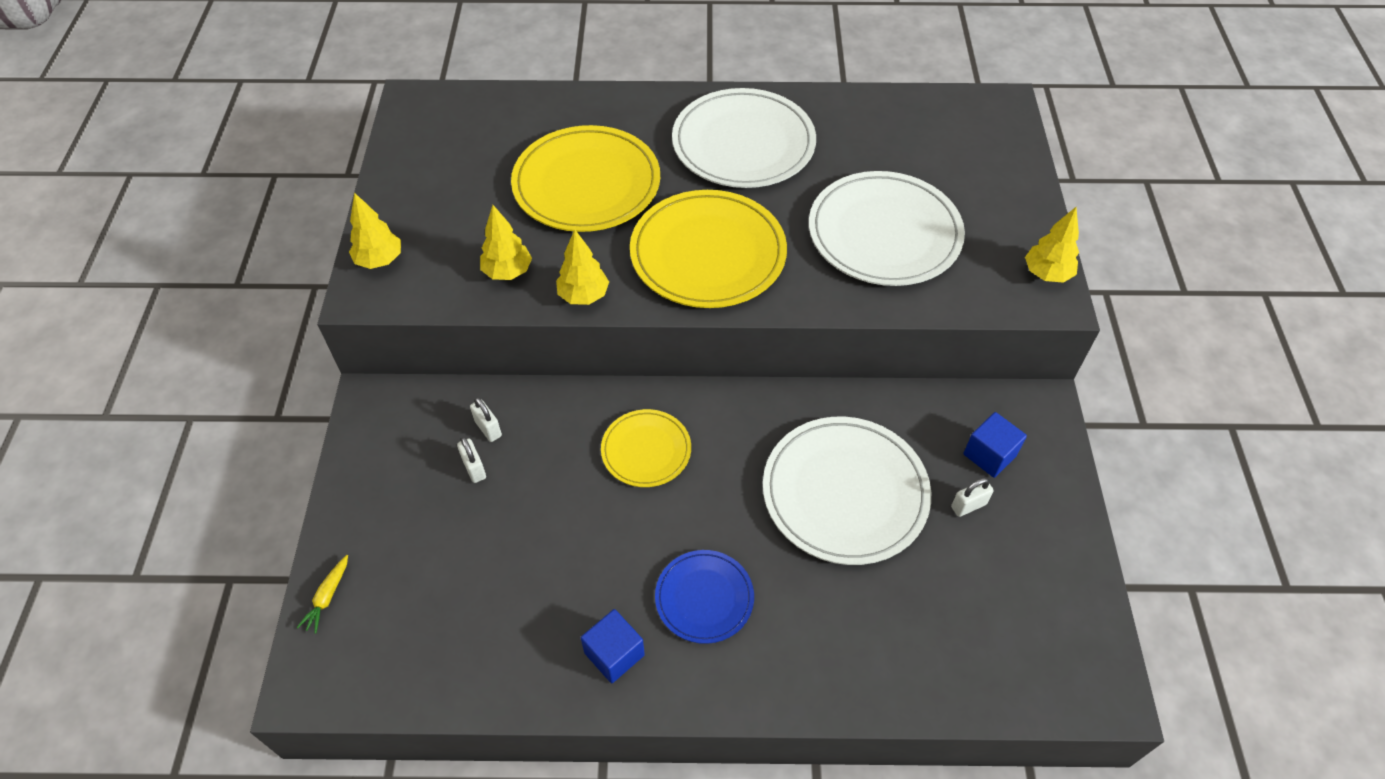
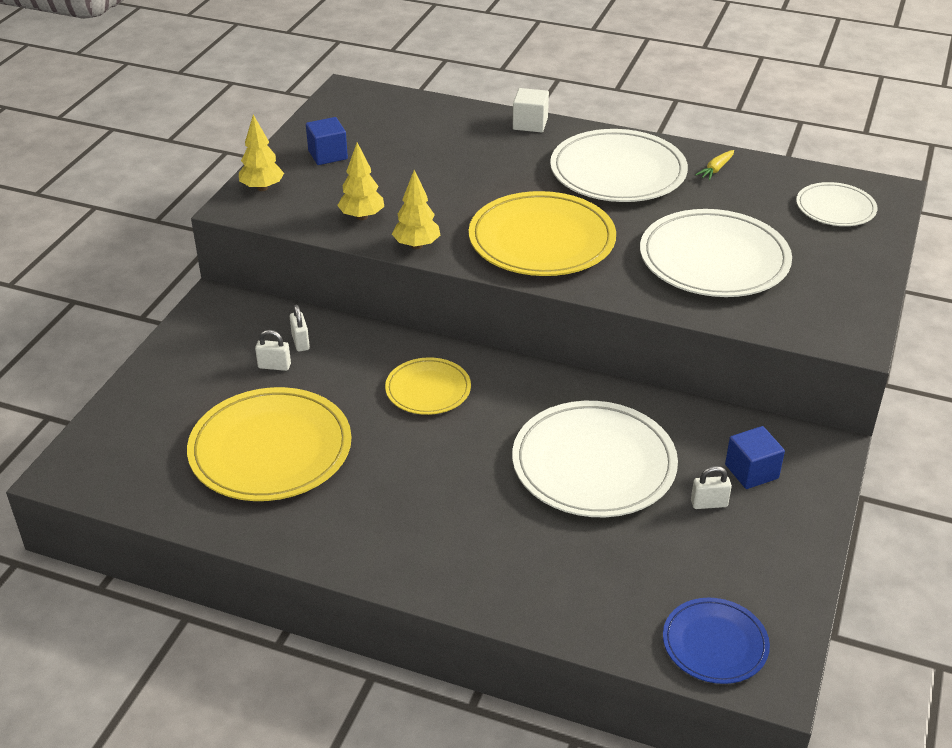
camera: 20 degrees right, 15 degrees down
(327, 597) = (111, 421): yellow carrot -> yellow carrot (716, 169)
(474, 468) = (274, 366): white padlock -> white padlock turned 75 degrees counterclockwise
(586, 184) = (462, 172): yellow plate -> yellow plate (270, 449)
(614, 654) = (323, 522): blue cube -> blue cube (328, 155)
(627, 100) = (530, 124): none -> white cube
(704, 598) = (423, 505): blue plate -> blue plate (715, 644)
(966, 138) = (835, 208): none -> white plate
(1046, 274) = (857, 321): yellow tree -> none

